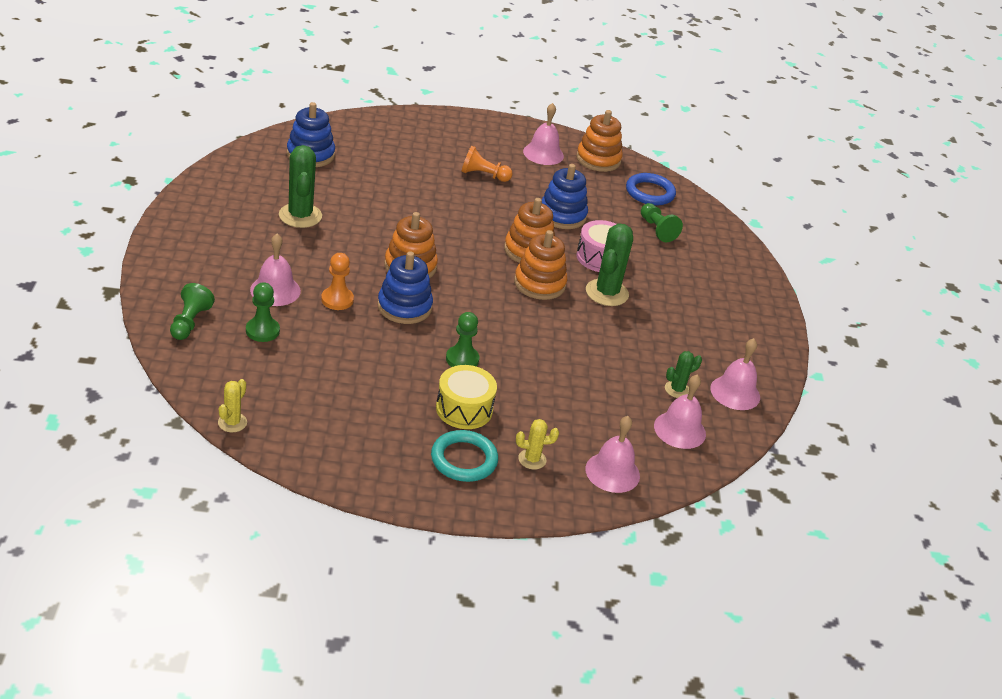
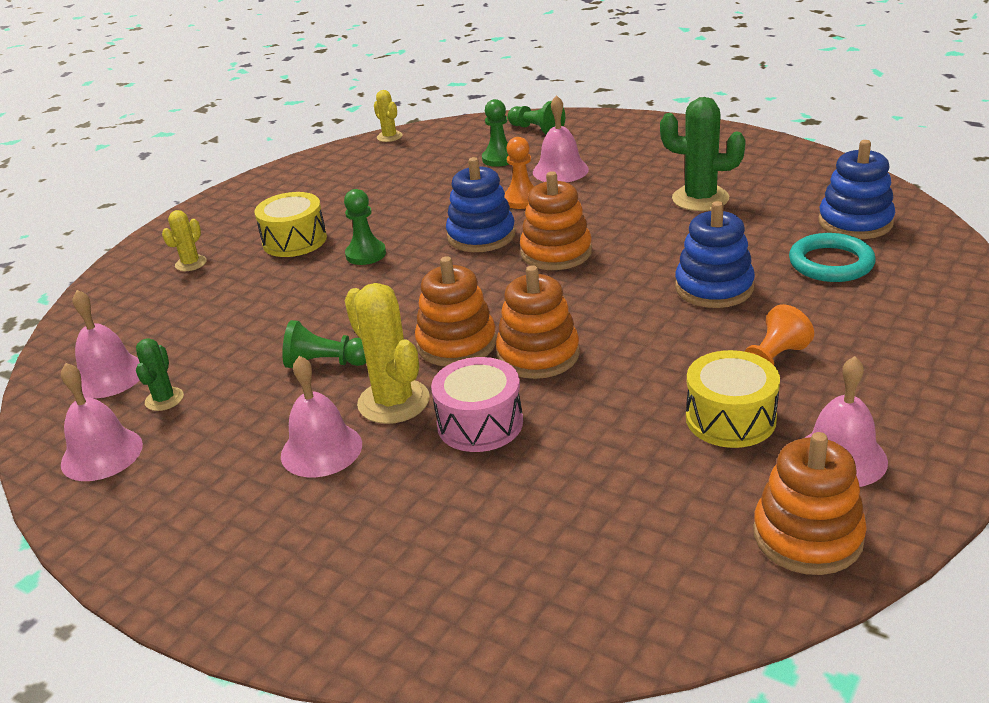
camera: 130 degrees right, 5 degrees down
(464, 459) = (234, 228): turquoise ring -> turquoise ring (831, 263)
(538, 183) = (730, 419): none -> yellow drum
(562, 215) = (617, 418): blue stacking toy -> blue stacking toy (714, 288)
(607, 293) = (393, 402): green cactus -> yellow cactus
(612, 472) = (118, 307): pink bell -> pink bell (321, 449)
(650, 192) = (653, 574): blue ring -> none
(657, 230) = (520, 530): green pawn -> green pawn (326, 363)

